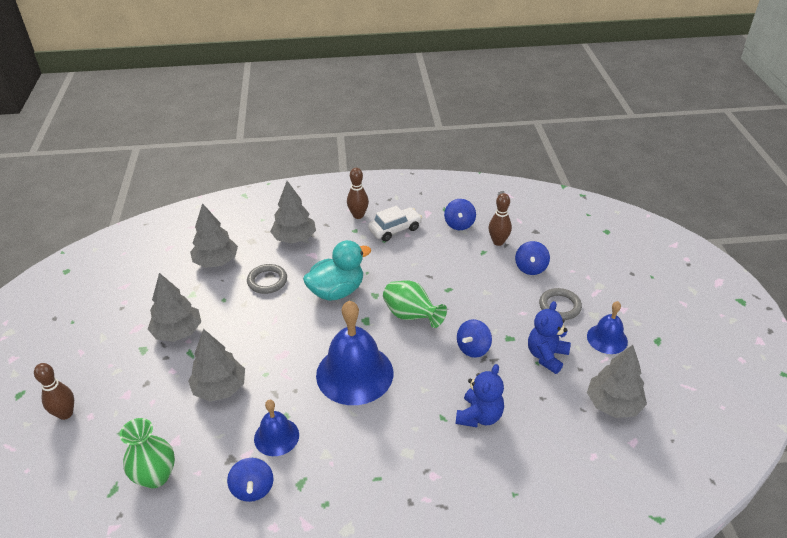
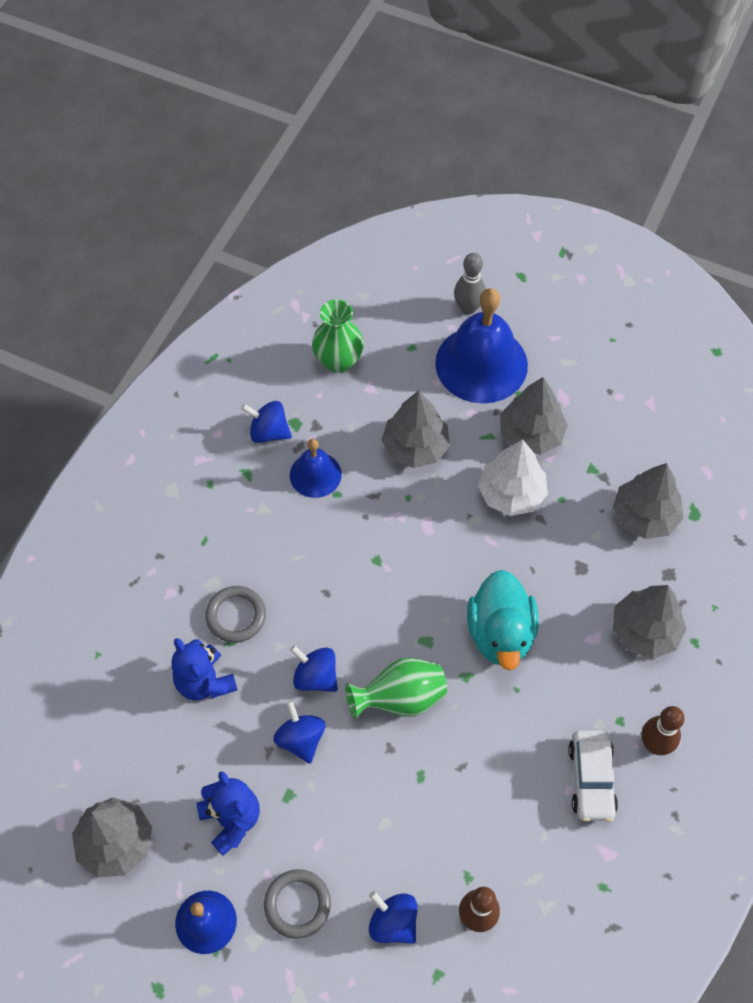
camera: 120 degrees right, 20 degrees up
(65, 413) = (468, 308): brown bowling pin -> grey bowling pin
(232, 323) = (511, 494): none -> white tree
(267, 281) = (569, 560): grey ring -> grey ring (236, 616)
(354, 373) = (349, 586): blue bell -> blue bell (481, 364)
(459, 224) = (551, 884): blue spinning top -> blue spinning top (315, 676)

